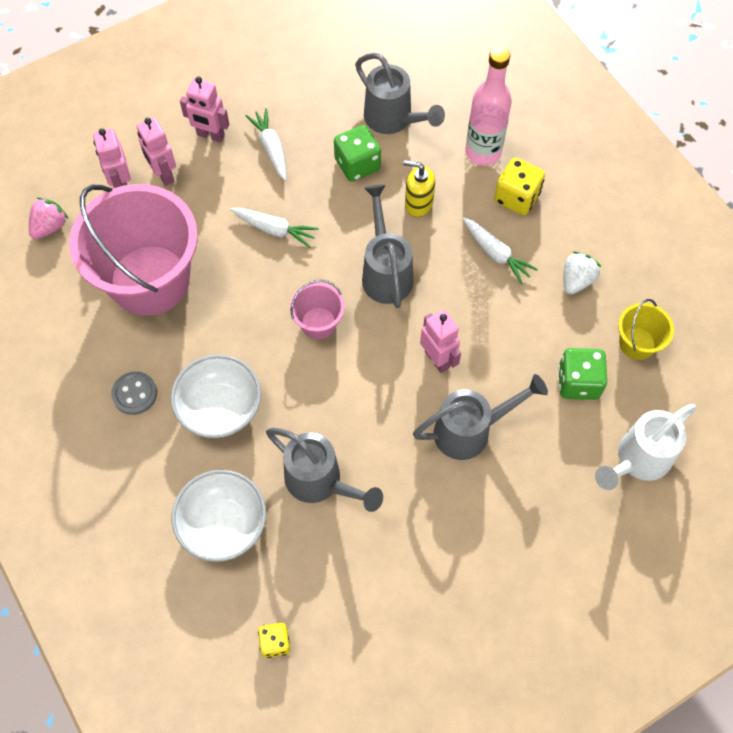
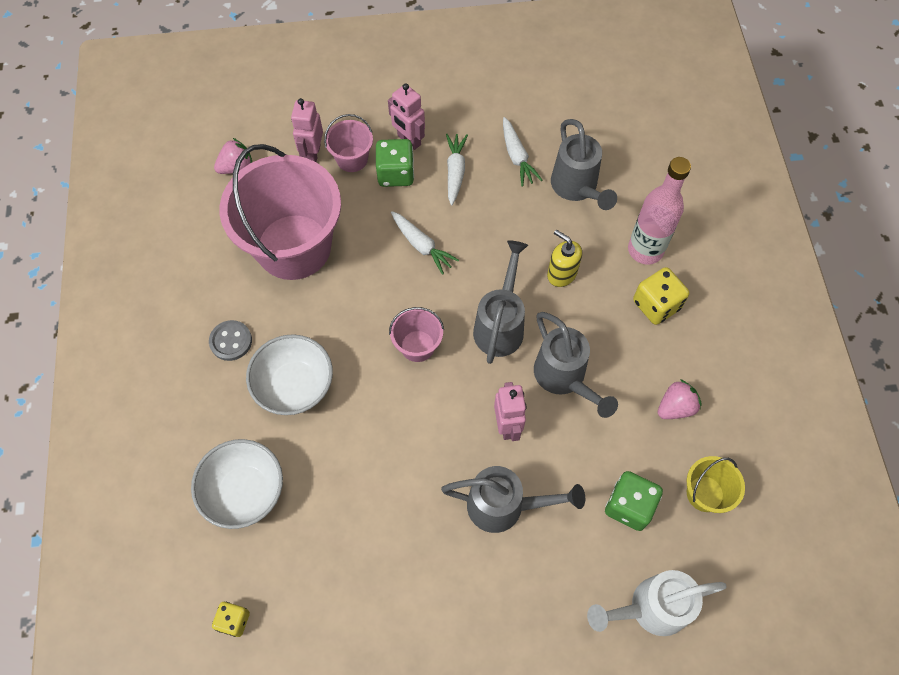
camera: 25 degrees right, 0 degrees up
(163, 174) = (352, 159): pink robot -> pink bucket
(320, 482) = (346, 492): grey watering can -> grey watering can (564, 378)
(357, 164) = (524, 216): green dice -> green dice (395, 173)
(496, 254) = (610, 350): white carrot -> white carrot (517, 157)
(576, 280) = (675, 407): white strawberry -> pink strawberry

